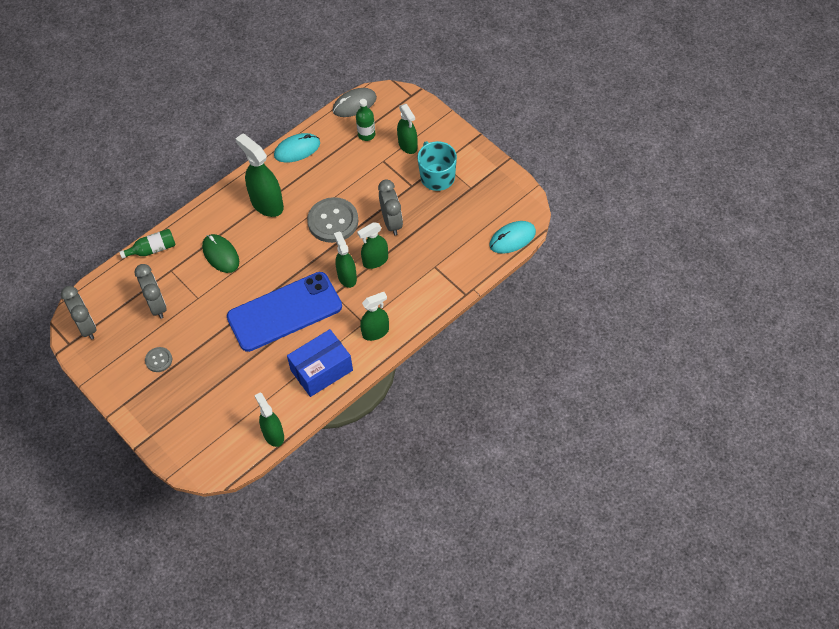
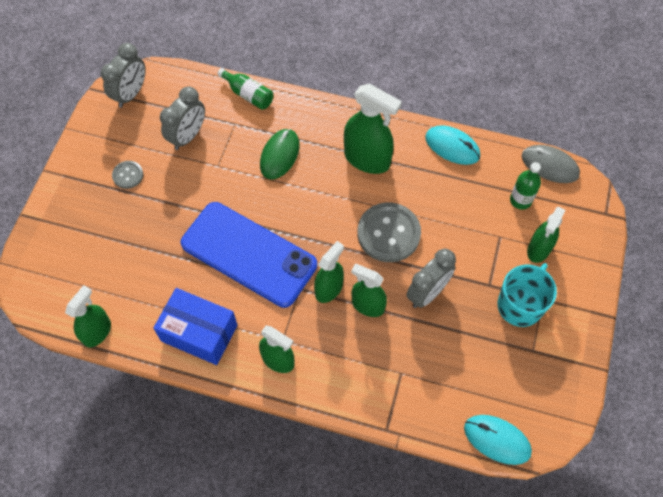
camera: 55 degrees right, 5 degrees up
(267, 203) = (367, 159): green spray bottle -> green spray bottle turned 105 degrees clockwise

